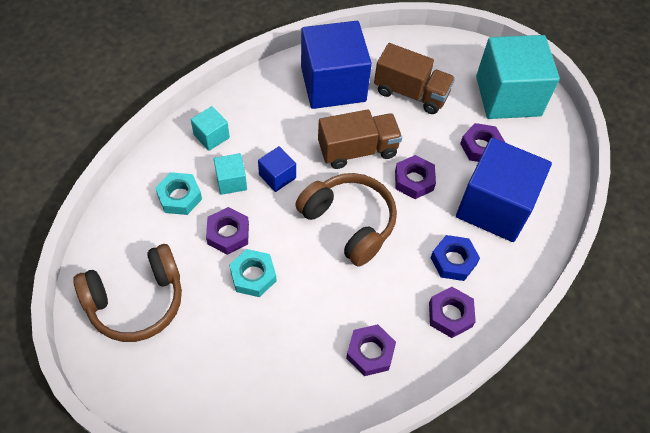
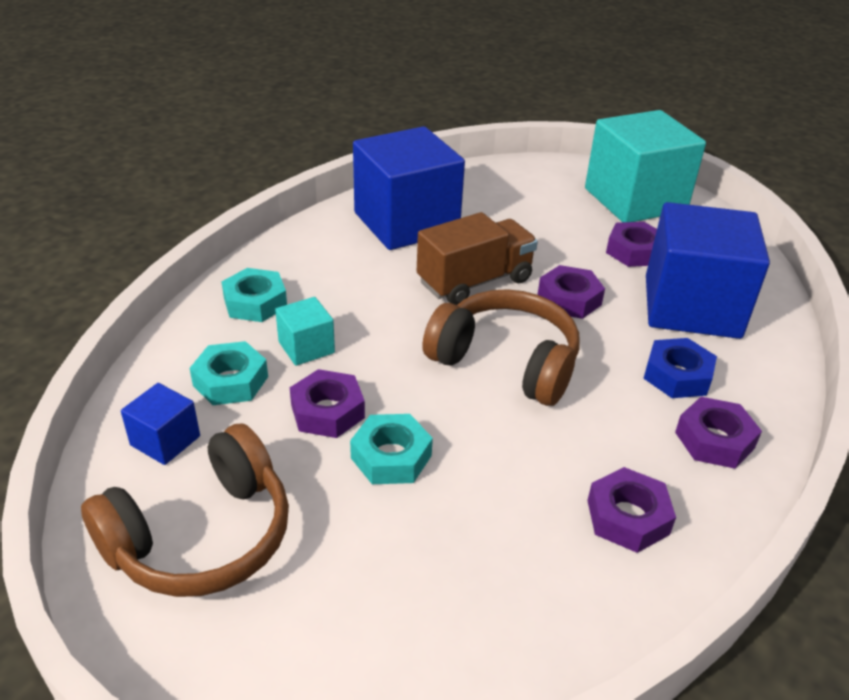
camera: 15 degrees left, 20 degrees down
(211, 136) = (255, 302): turquoise cube -> turquoise nut
(277, 176) = (374, 329): blue cube -> blue cube (165, 441)
(411, 93) = (513, 215): brown truck -> none

